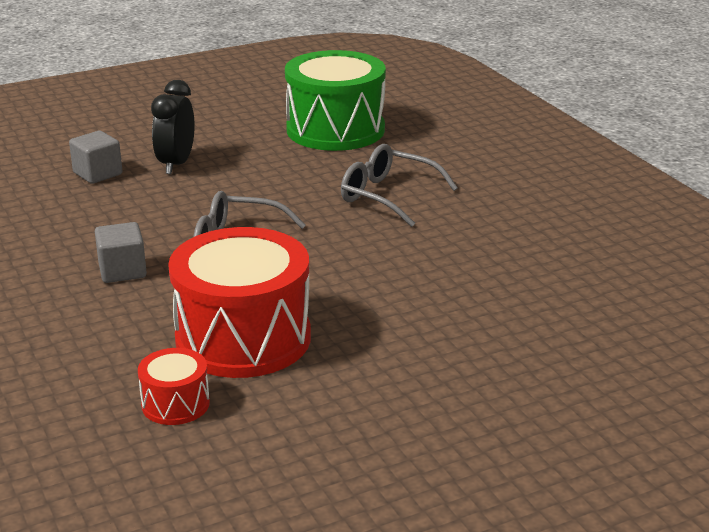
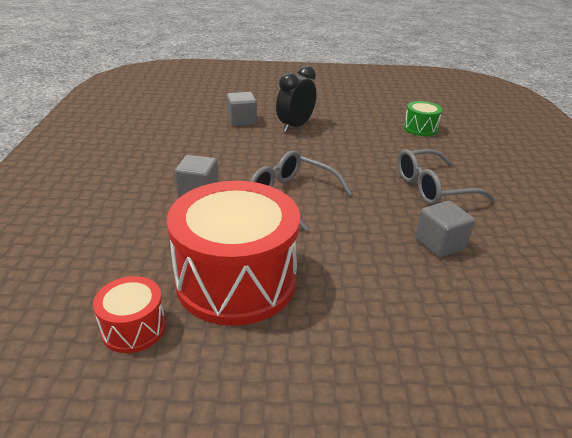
camera: 25 degrees right, 5 degrees up
(335, 130) = (420, 128): green drum -> green drum, size x0.46
(388, 196) = (433, 188): grey glasses -> grey glasses turned 75 degrees counterclockwise
(425, 249) = (440, 243): none -> grey cube

